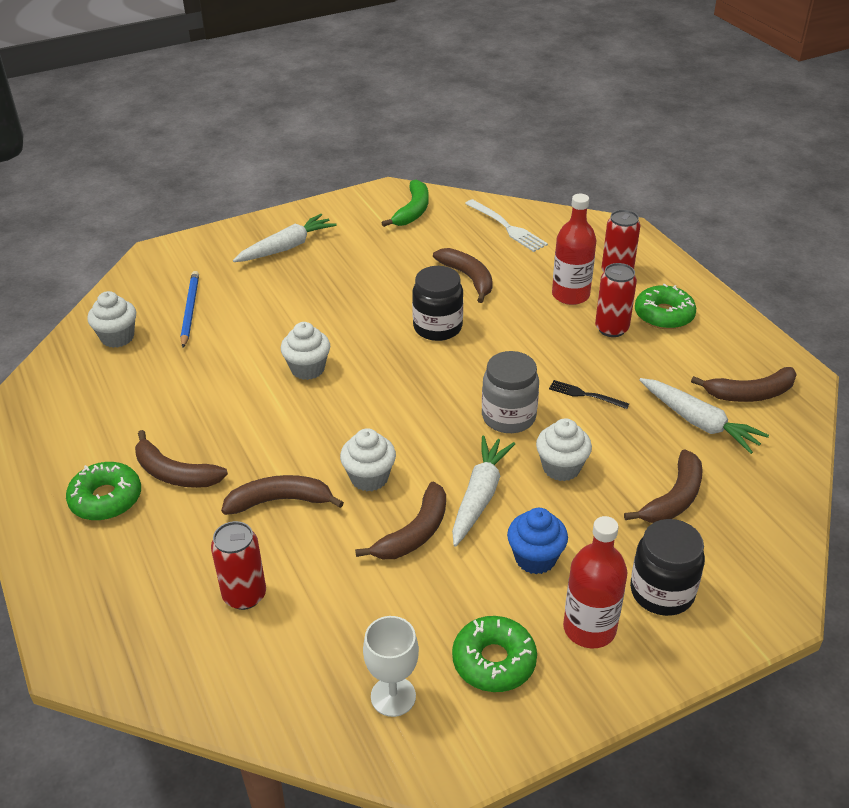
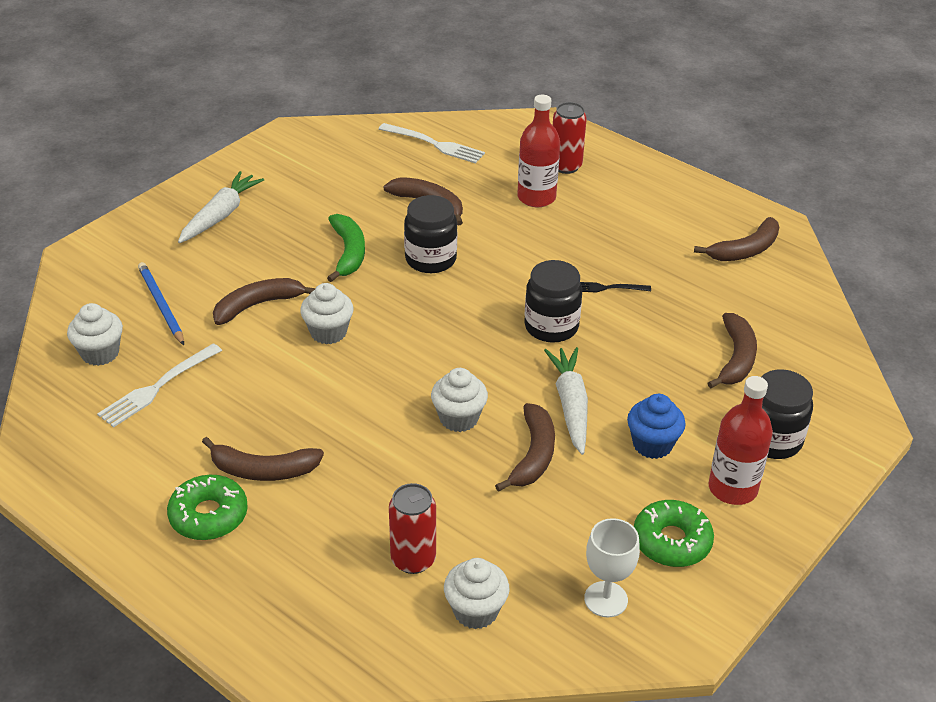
camera: 25 degrees left, 0 degrees up
(140, 378) = (157, 388): none -> white fork
(280, 501) = (388, 464): brown banana -> brown banana (258, 305)
(412, 211) = (329, 148): green banana -> green banana (348, 253)
(508, 417) = (551, 327): grey jar -> black jar
(561, 468) = (626, 359): white cupcake -> white cupcake (475, 611)
(611, 329) = (593, 221): red can -> none
(663, 315) = (631, 196): green donut -> none
(699, 422) = (718, 287): white carrot -> none

